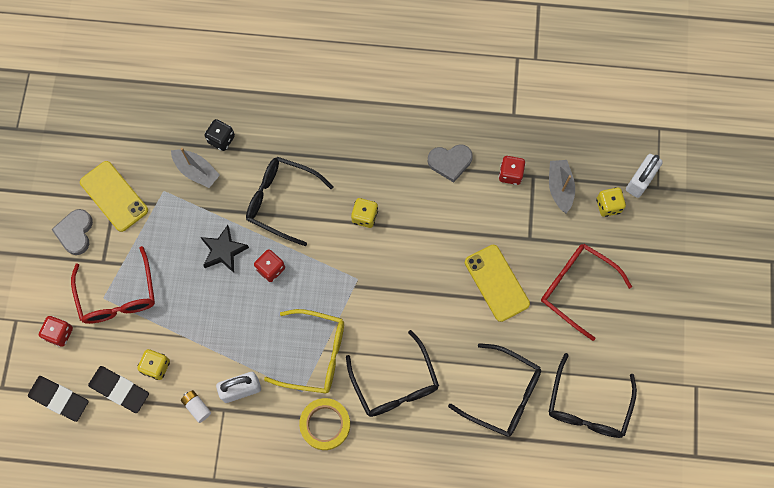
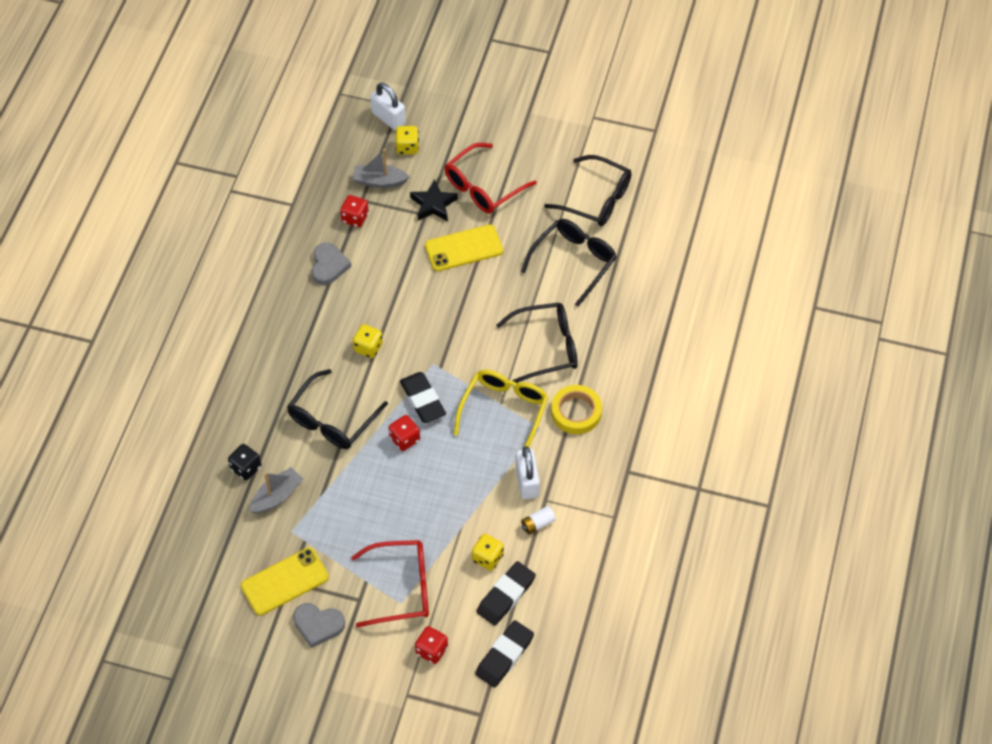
camera: 80 degrees left, 15 degrees down
(223, 251) = (374, 480): black star -> black star (433, 204)
(315, 277) = (423, 400): none -> black eraser

